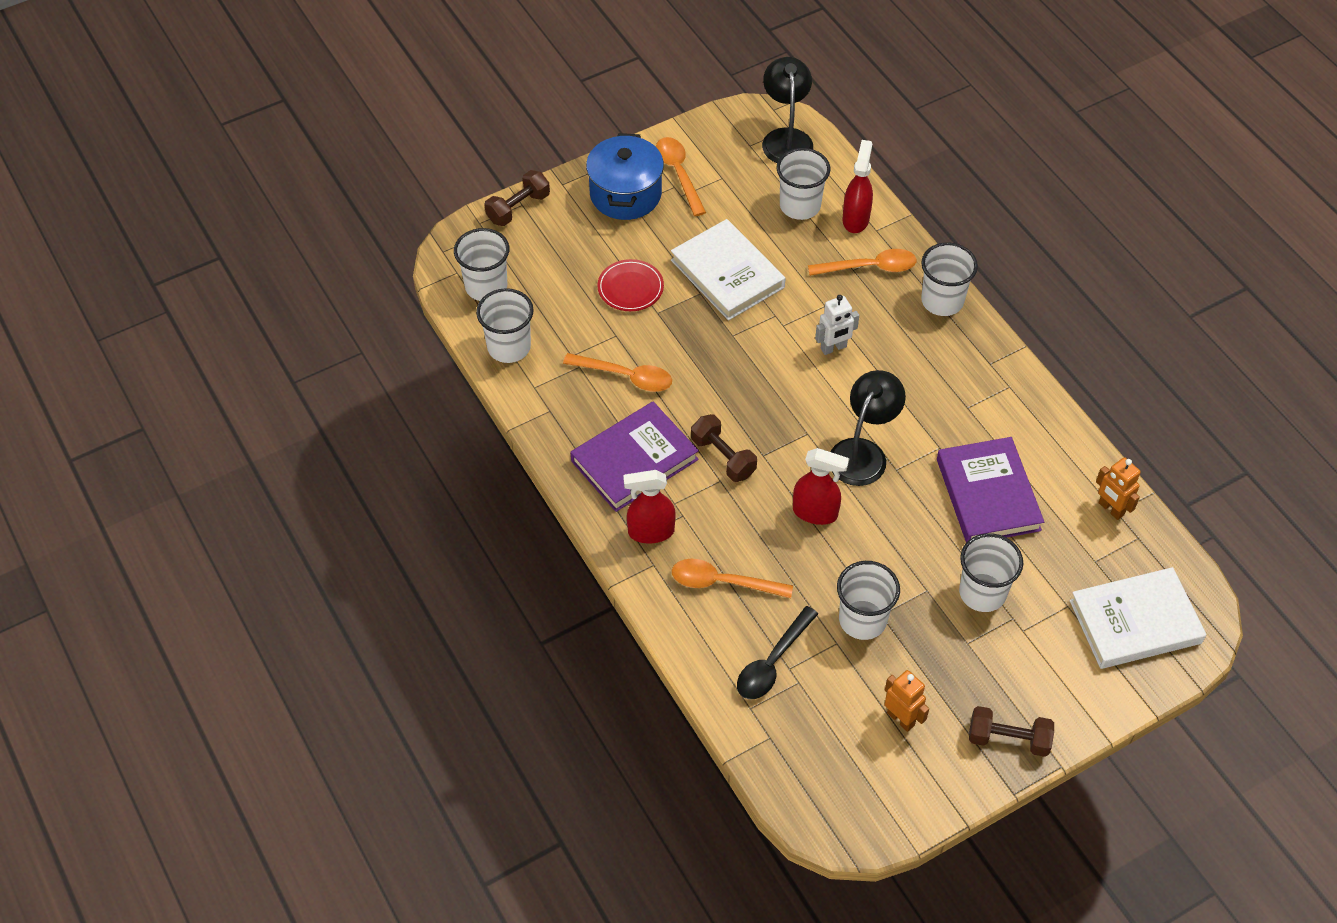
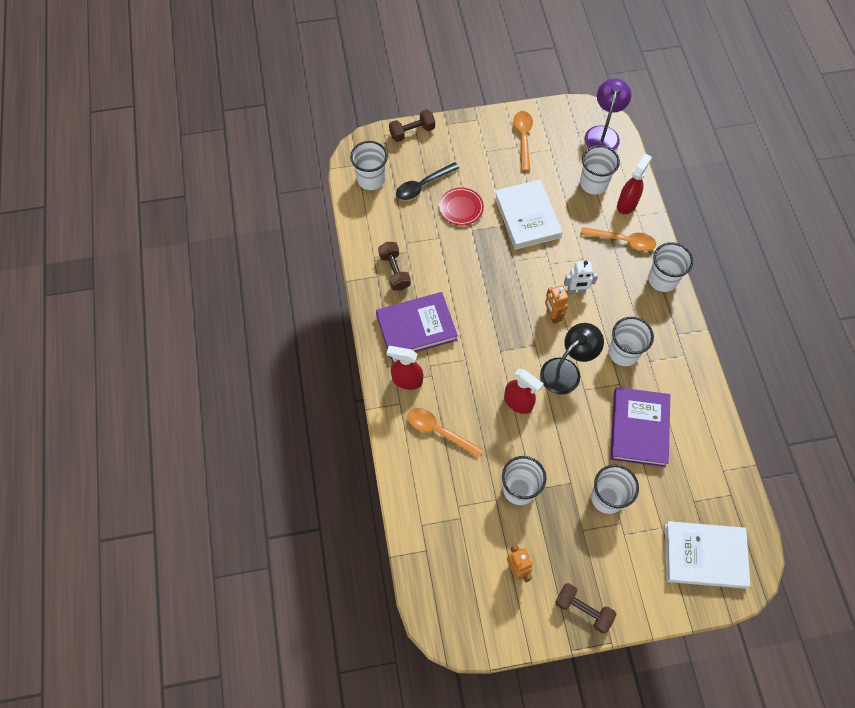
camera: 20 degrees right, 10 degrees up
(509, 347) = (369, 225): white cup -> white cup (623, 352)
(625, 194) = (483, 142): blue pot -> none
(626, 376) = (434, 268): orange spoon -> none
(723, 457) = (473, 344): brown dumbbell -> brown dumbbell (394, 271)
(772, 662) = (448, 498): black spoon -> black spoon (423, 185)
(786, 138) = (603, 133): black lamp -> purple lamp
(1110, 509) = (720, 467): orange robot -> orange robot (552, 315)

